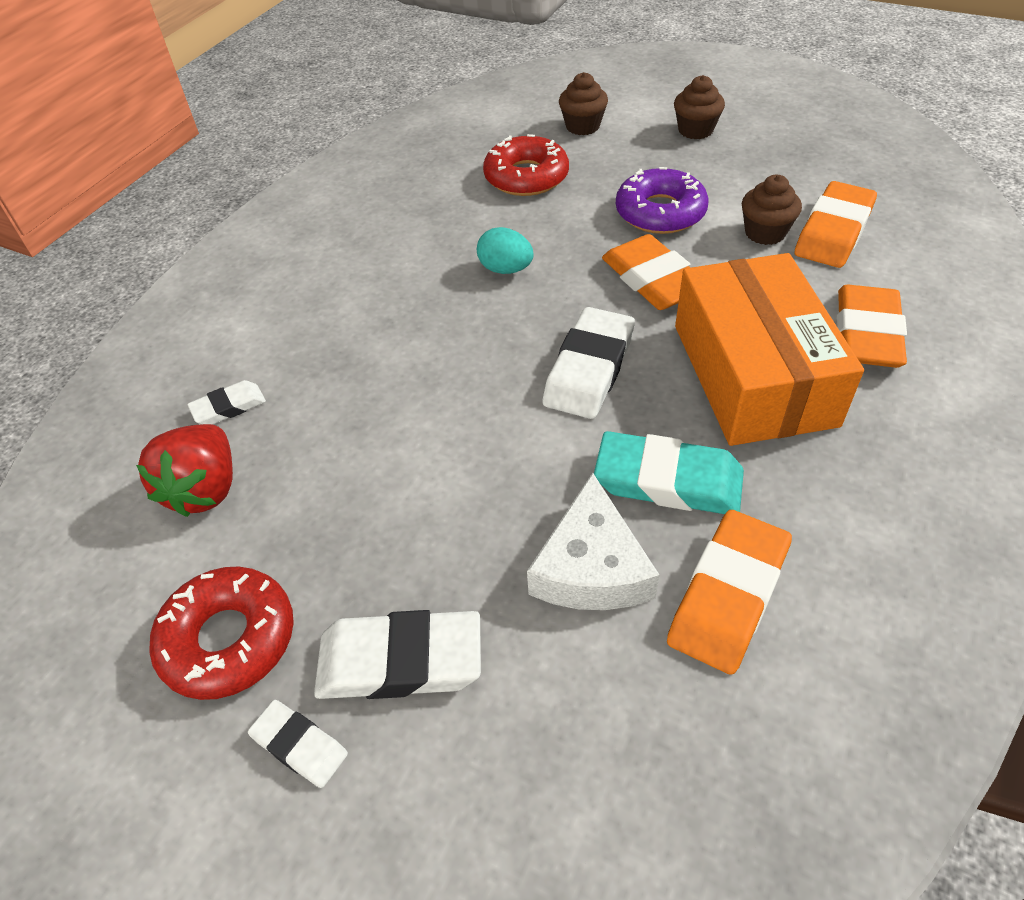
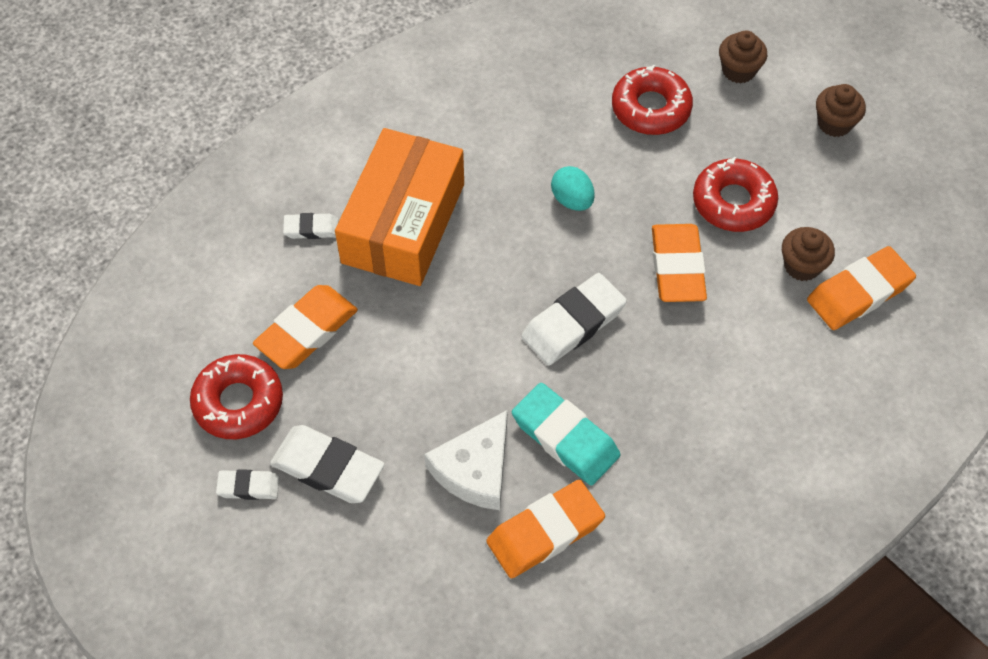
camera: 25 degrees right, 10 degrees up
(205, 489) = (268, 288): red strawberry -> none
(299, 746) = (248, 487): white eraser -> white eraser turned 60 degrees counterclockwise
(660, 212) = (733, 202): purple donut -> red donut
(752, 374) = (686, 387): orange box -> orange box (403, 223)
(867, 333) = (800, 398): orange eraser -> orange eraser (307, 331)

